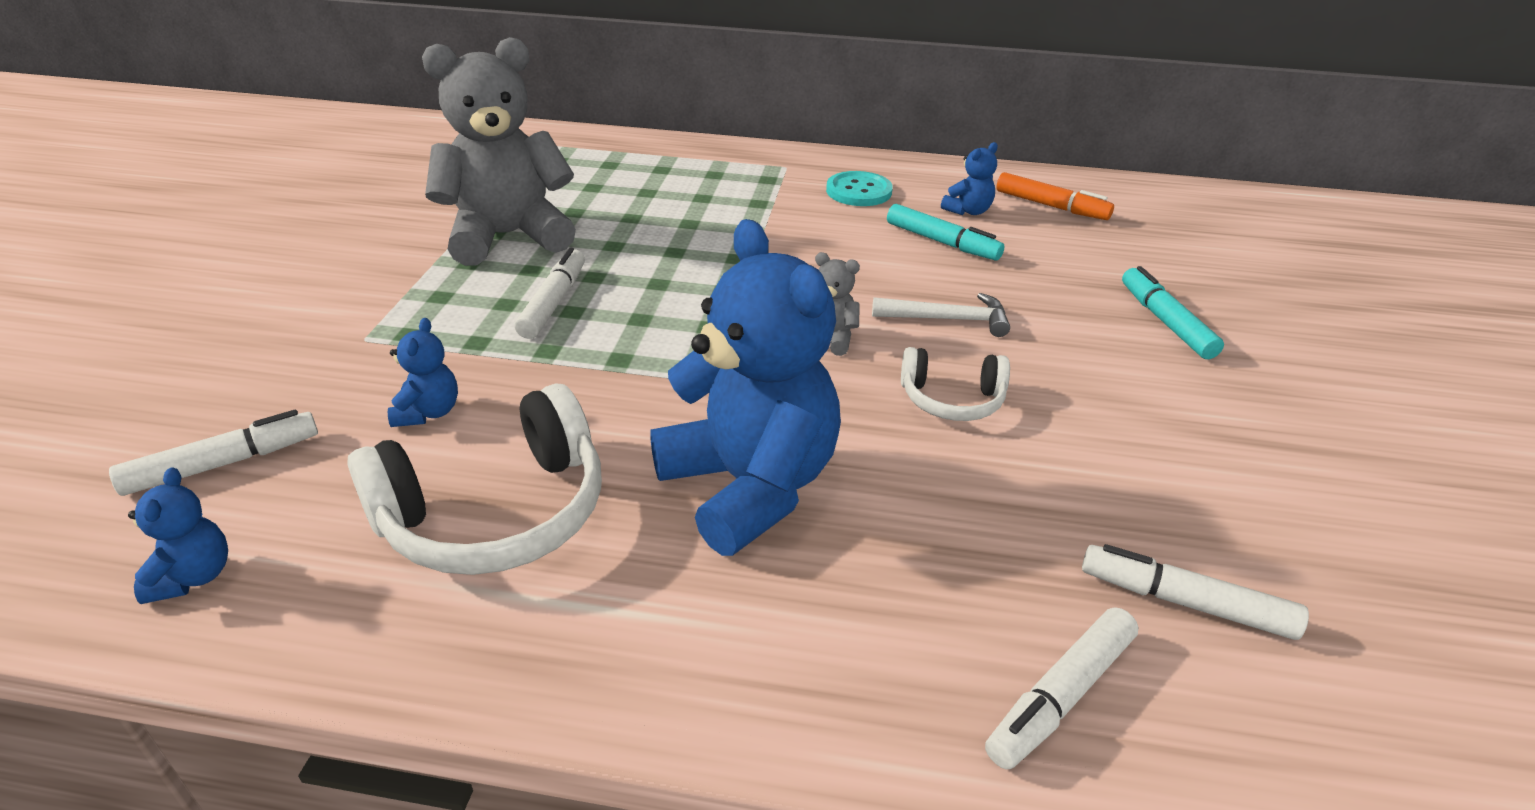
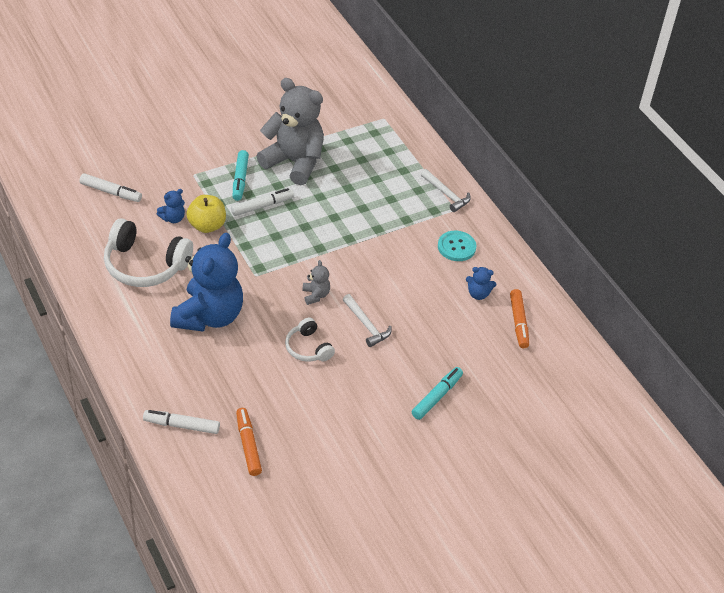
camera: 50 degrees right, 10 degrees up
(193, 576) = (70, 222): blue teddy bear -> none
(509, 380) = (207, 225): none -> yellow apple
(750, 161) = (446, 194): none -> white hammer
(942, 242) = (434, 297): turquoise marker -> turquoise marker (240, 179)
(1185, 602) = (248, 445): white marker -> orange marker

